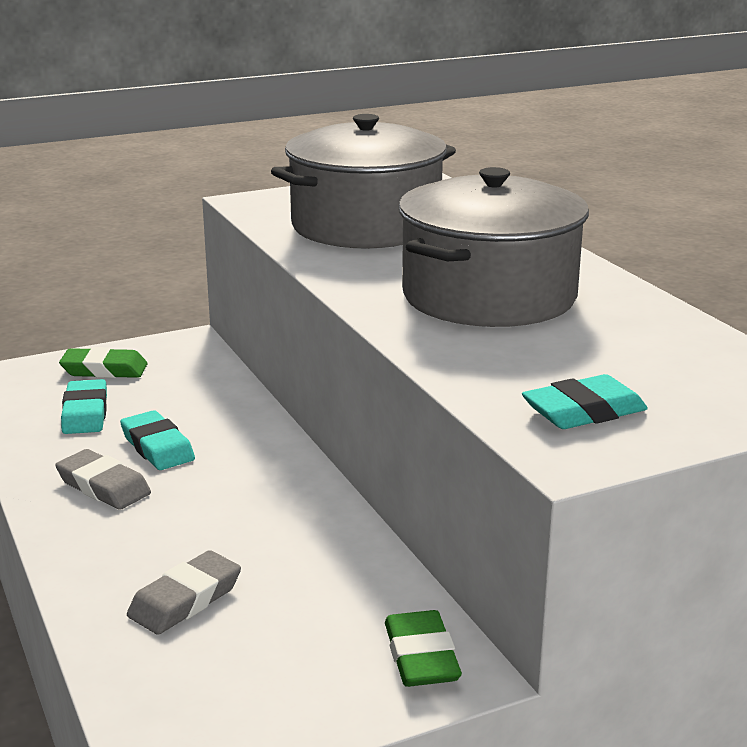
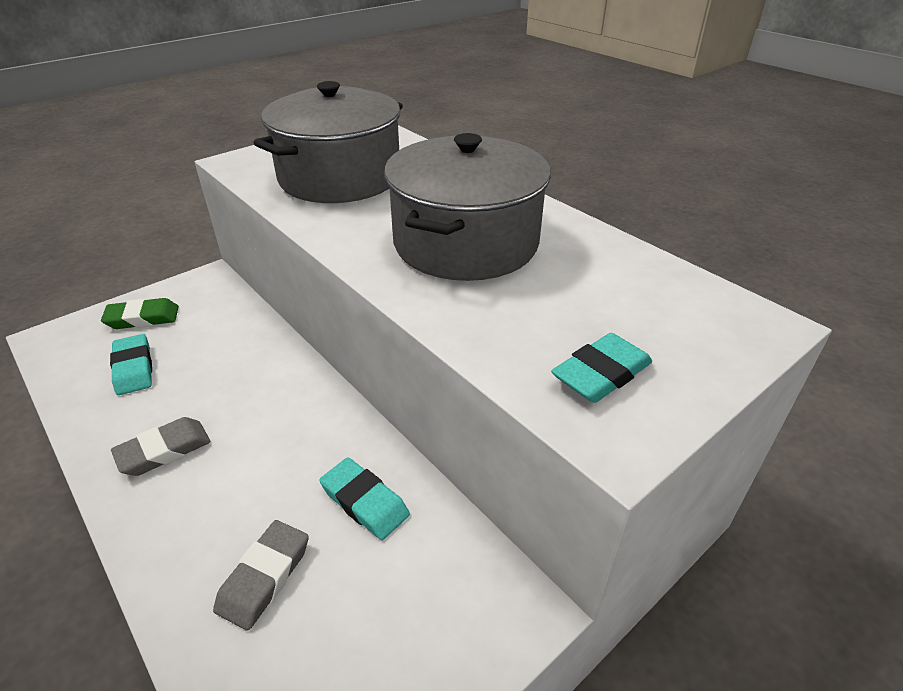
camera: 15 degrees left, 15 degrees up
(103, 486) = (164, 450): grey eraser -> grey eraser turned 60 degrees counterclockwise
(157, 447) = (204, 396): turquoise eraser -> turquoise eraser (365, 502)
(421, 656) = (486, 599): green eraser -> none

